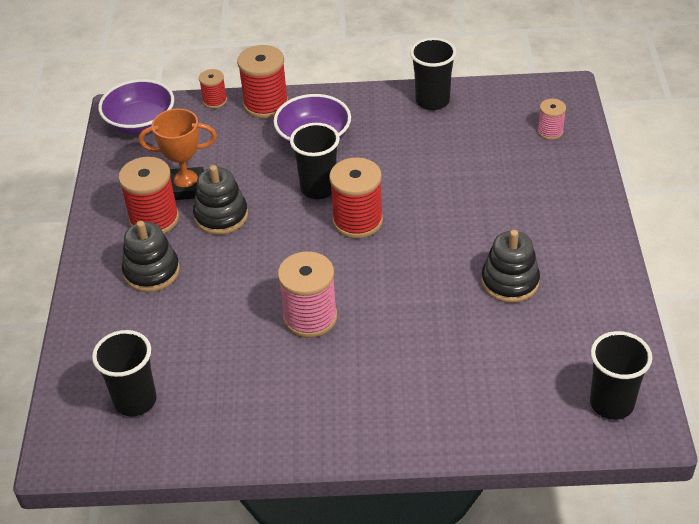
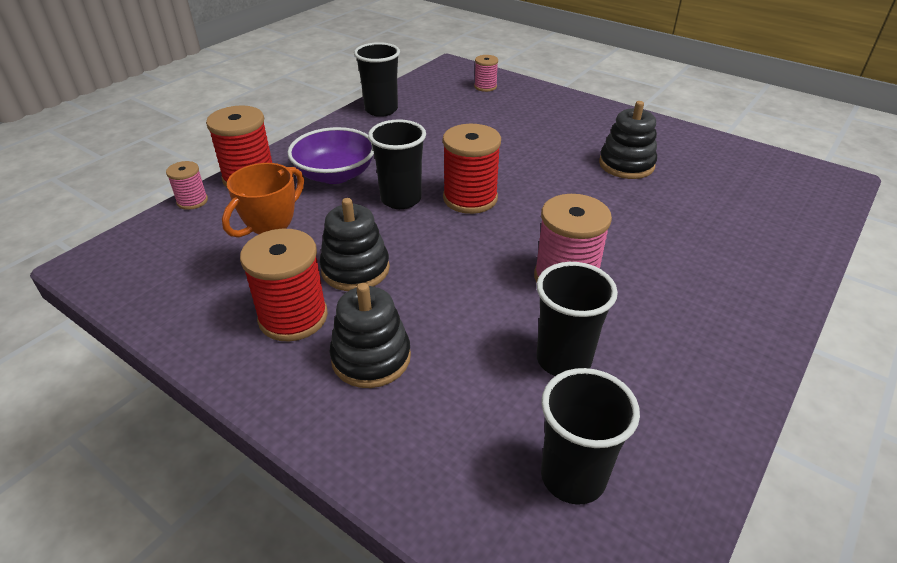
camera: 55 degrees left, 5 degrees down
(140, 123) = (135, 259): purple bowl -> none
(215, 101) = (192, 201): red spool -> pink spool
(611, 403) = (799, 181): black cup -> black cup (563, 360)

